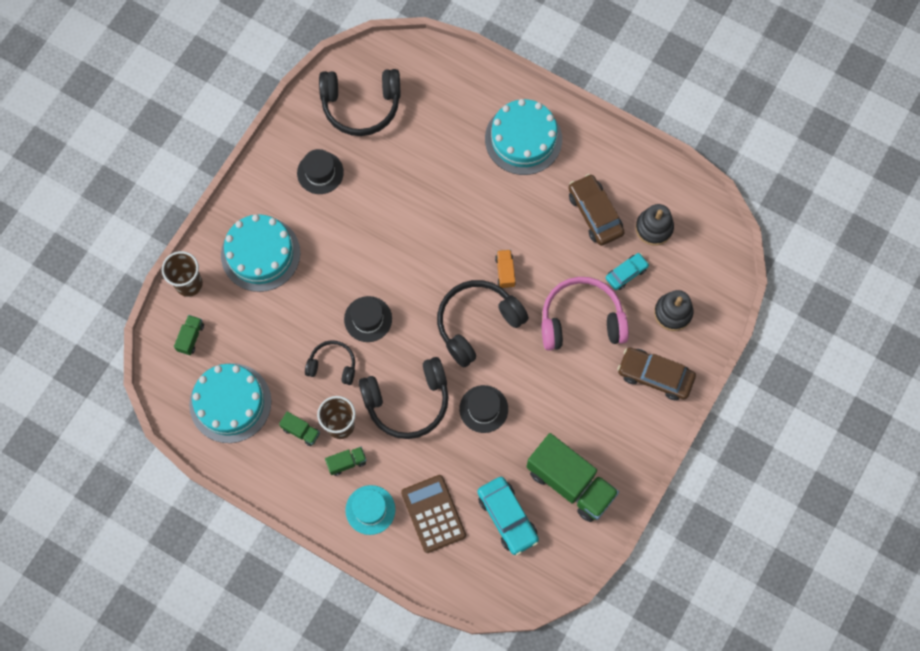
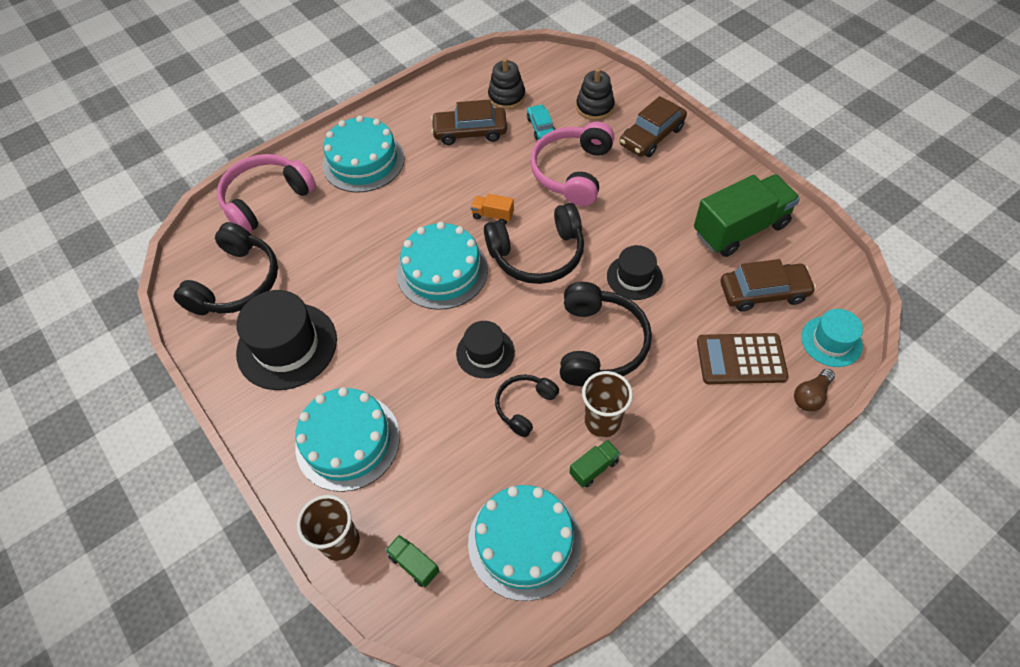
camera: 65 degrees left, 15 degrees down
(320, 172) = (287, 346): black hat -> black hat, size x1.74
(347, 462) = (651, 429): green truck -> none
(370, 510) = (718, 422): turquoise hat -> turquoise hat (831, 341)
(419, 574) = (811, 396): none -> brown light bulb
(431, 255) = (442, 271): none -> turquoise cake
(450, 82) = (266, 200): none -> pink headphones
(477, 324) = (537, 254): black headphones -> black headphones turned 90 degrees counterclockwise
(507, 517) = (763, 292): turquoise car -> brown car

